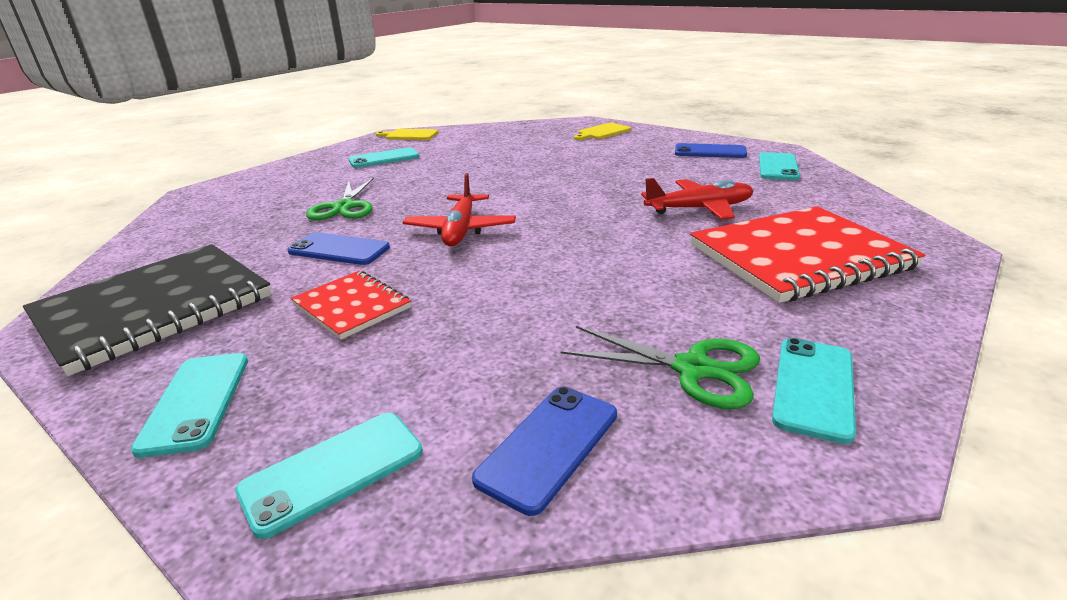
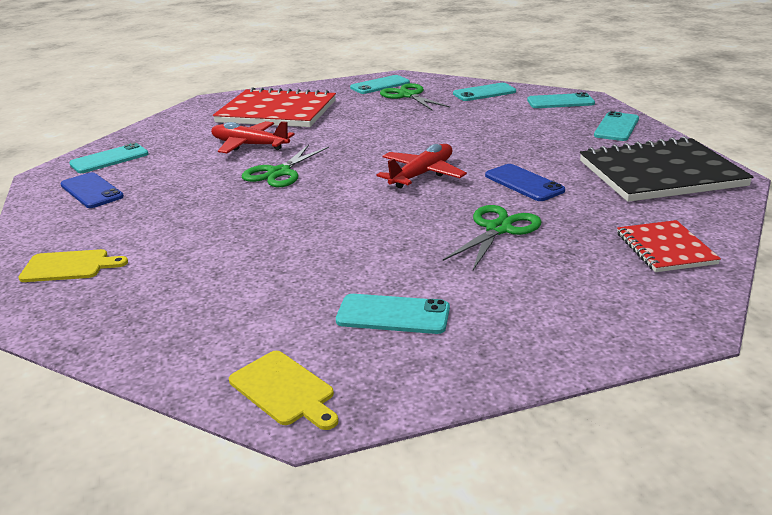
camera: 145 degrees left, 0 degrees up
(352, 306) = (531, 145): red notebook -> red notebook (665, 248)
(549, 446) = (484, 93): blue phone -> turquoise phone
(603, 196) = (279, 172): none -> green scissors

